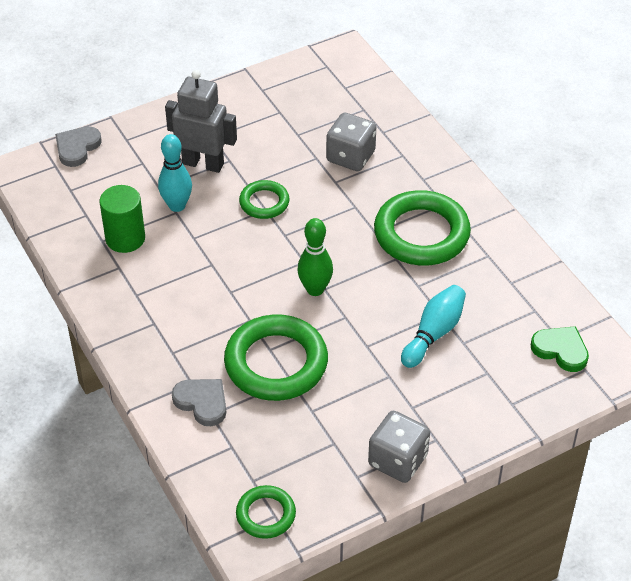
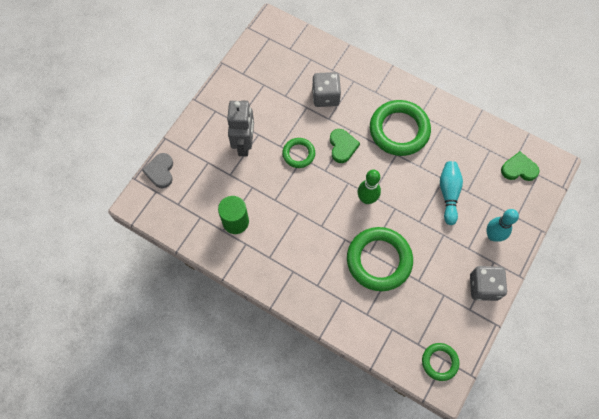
camera: 30 degrees left, 20 degrees up
(177, 206) = (250, 182): turquoise bowling pin -> turquoise bowling pin (493, 235)
(202, 402) = (356, 309): grey heart -> none
(203, 163) = (244, 144): grey robot -> grey robot turned 105 degrees clockwise
(329, 219) = (342, 146): none -> green heart

